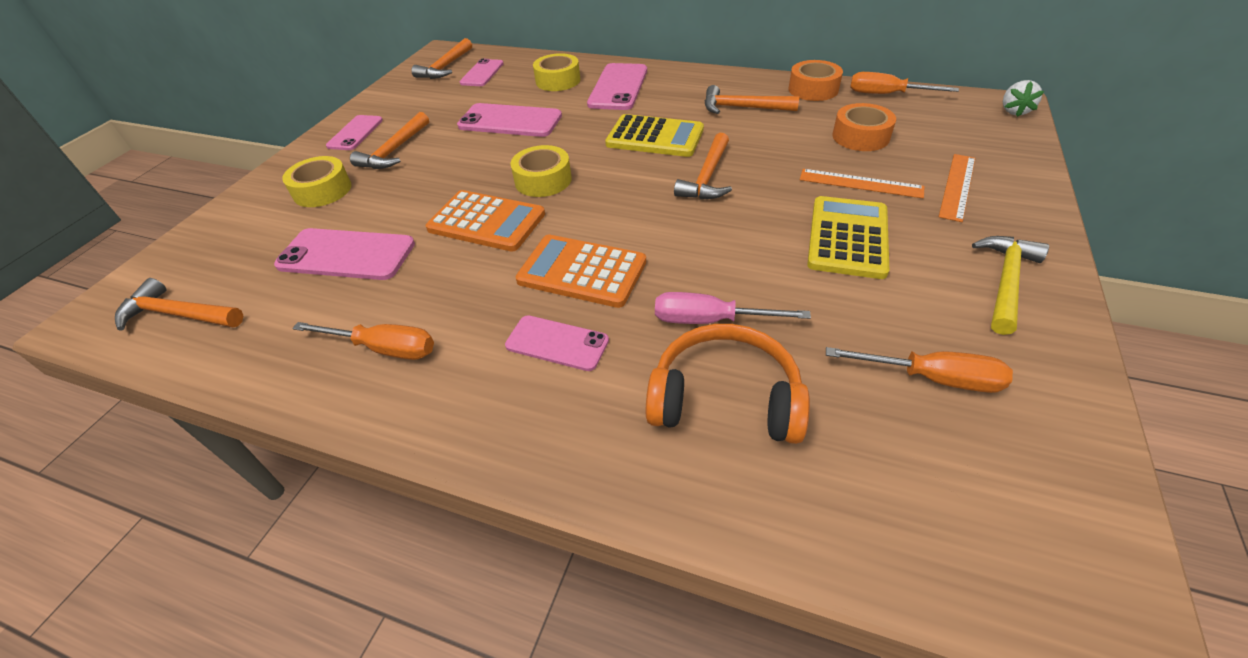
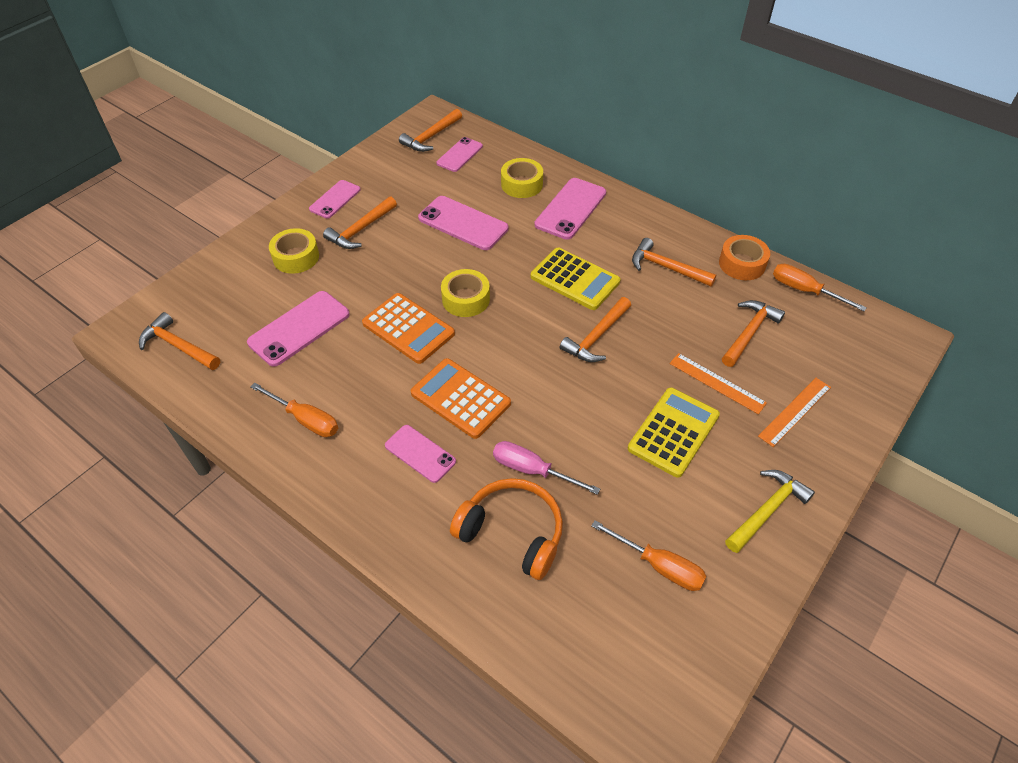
camera: 15 degrees right, 5 degrees up
(346, 255) = (299, 328): pink phone -> pink phone turned 75 degrees counterclockwise
(860, 136) = (749, 333): orange tape -> orange hammer
(1014, 111) = (906, 346): white strawberry -> none

